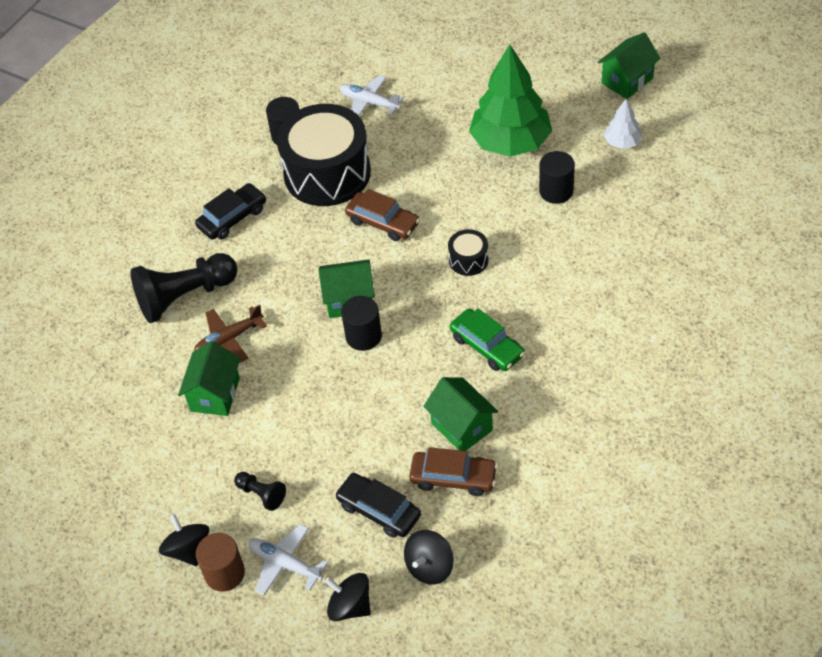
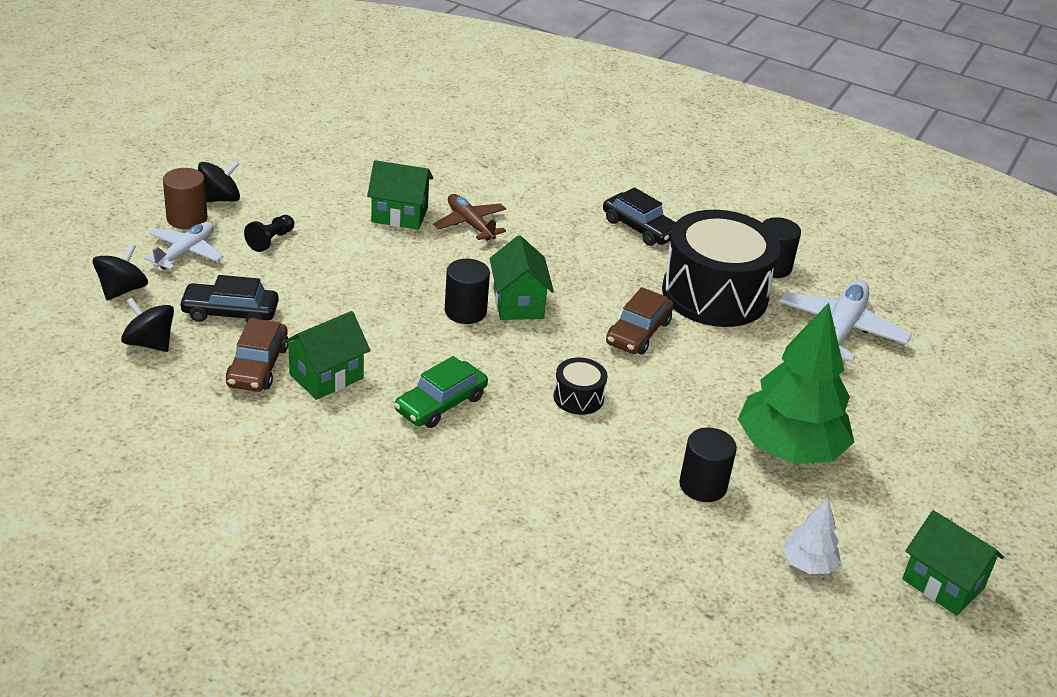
camera: 80 degrees right, 15 degrees down
(184, 297) = (528, 198): black pawn -> none
(369, 102) = (840, 330): white plane -> white plane, size x1.56
(379, 510) = (230, 312): black car -> black car turned 120 degrees counterclockwise

